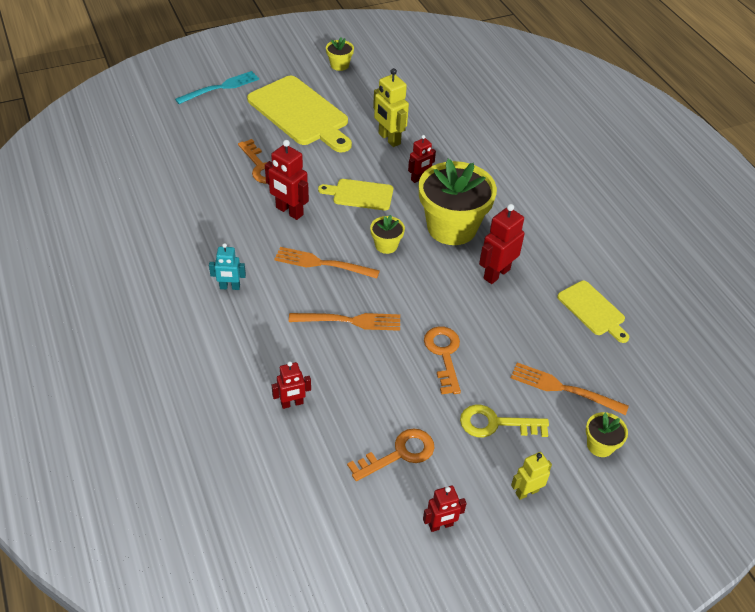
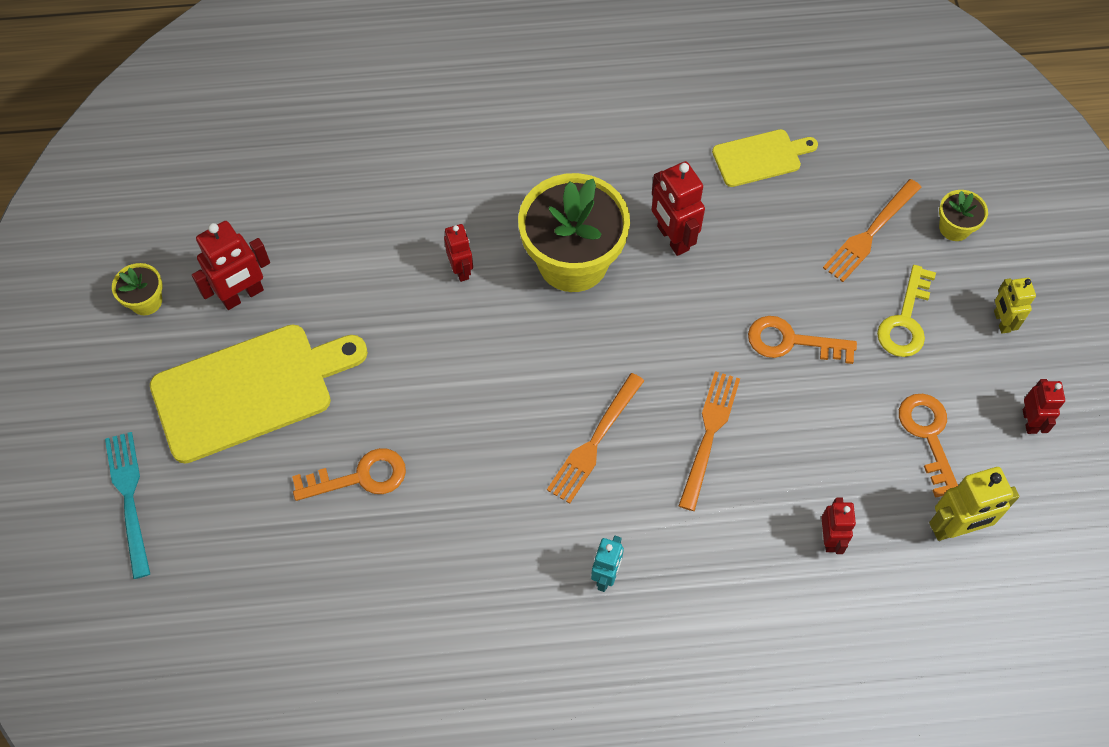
camera: 70 degrees left, 15 degrees up
(289, 211) = (474, 460): red robot -> red robot (242, 295)
(360, 194) = (469, 356): yellow cutting board -> none
(386, 245) = (583, 351): yellow flower pot -> none
(389, 139) = (360, 283): yellow robot -> yellow robot (955, 528)

